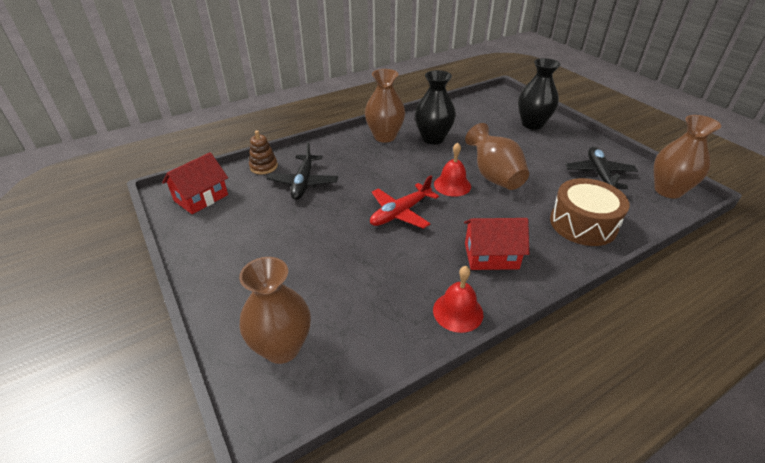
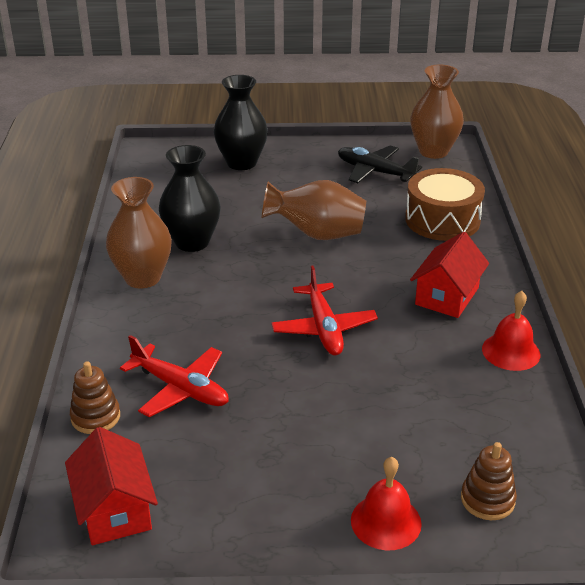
camera: 60 degrees left, 5 degrees down
(282, 347) = (487, 499): brown vase -> brown stacking toy
(303, 183) = (180, 389): black plane -> red plane
(452, 185) = (305, 269): red bell -> red bell (386, 521)

